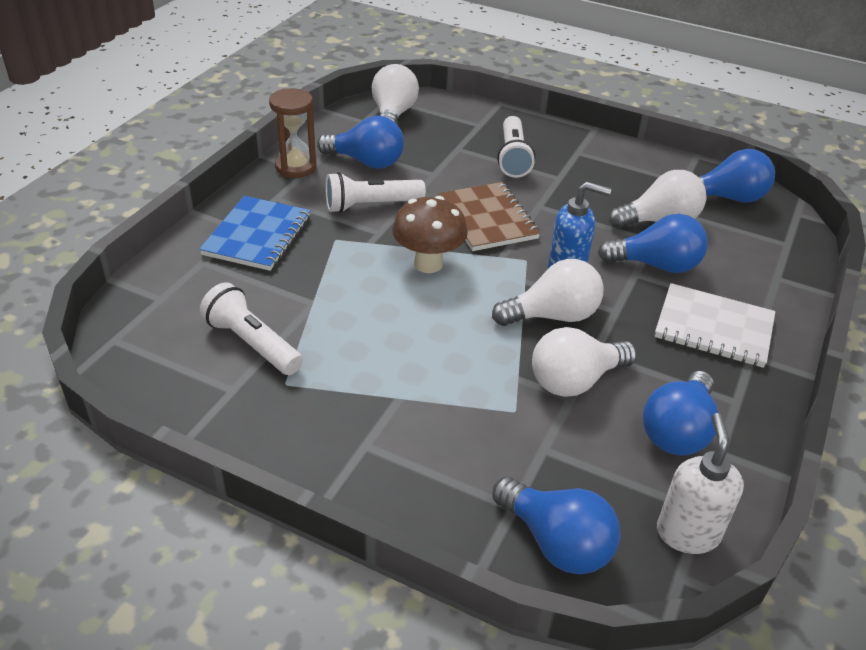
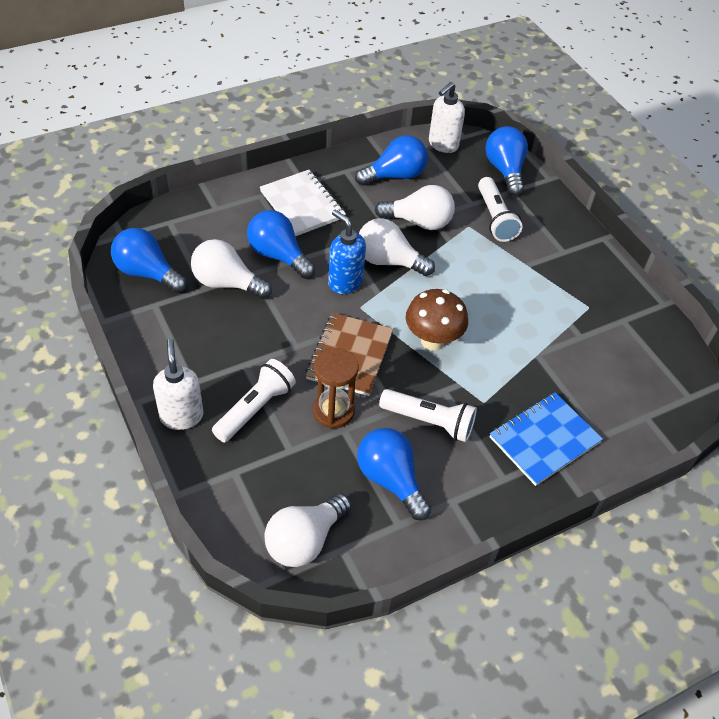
camera: 145 degrees left, 10 degrees up
(252, 343) = (596, 344): white flashlight -> white flashlight (495, 218)
(296, 167) = (461, 511): brown hourglass -> brown hourglass (333, 411)
(555, 134) = (181, 416): none -> white soap dispenser

